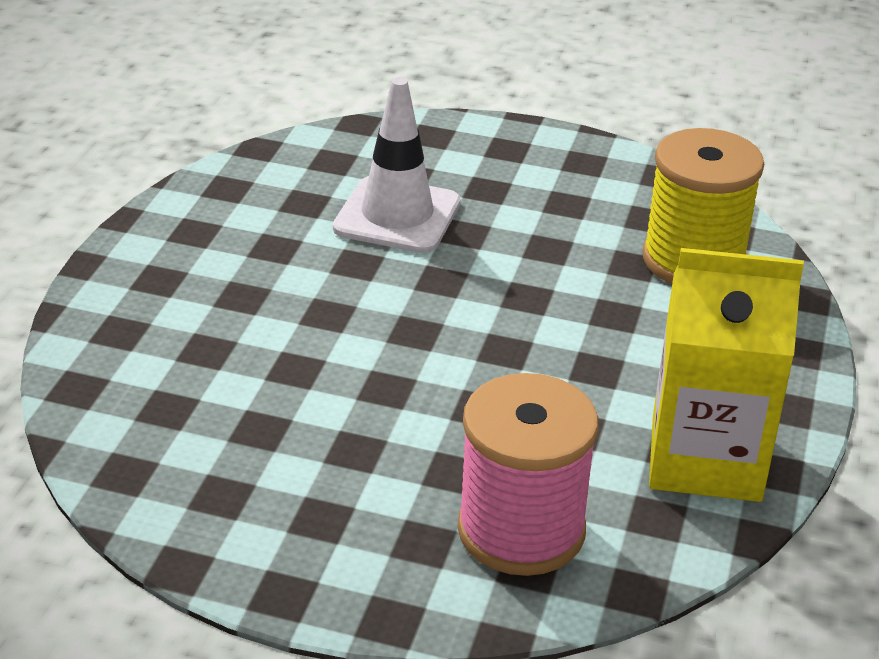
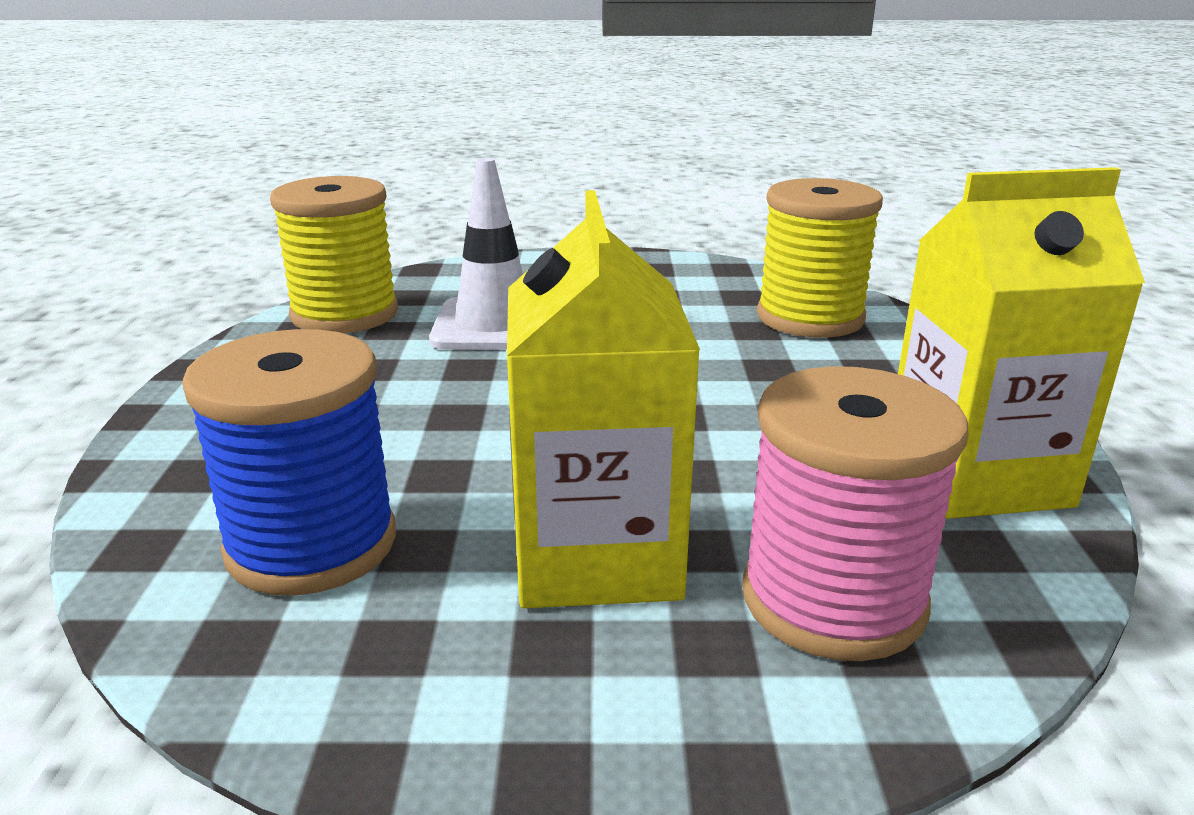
camera: 15 degrees left, 10 degrees down
(190, 411) = (312, 544): none -> blue spool
(271, 177) = (345, 314): none -> yellow spool
(378, 462) = (596, 555): none -> yellow carton

